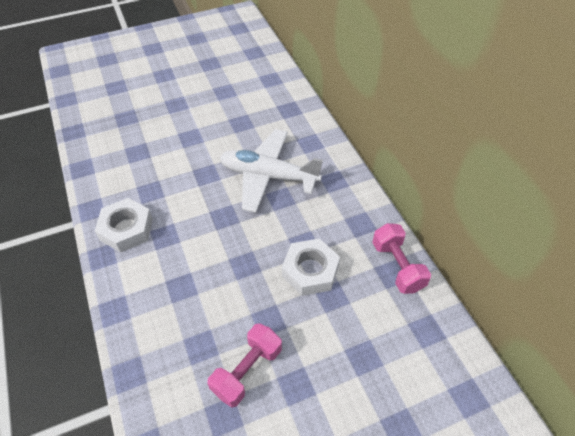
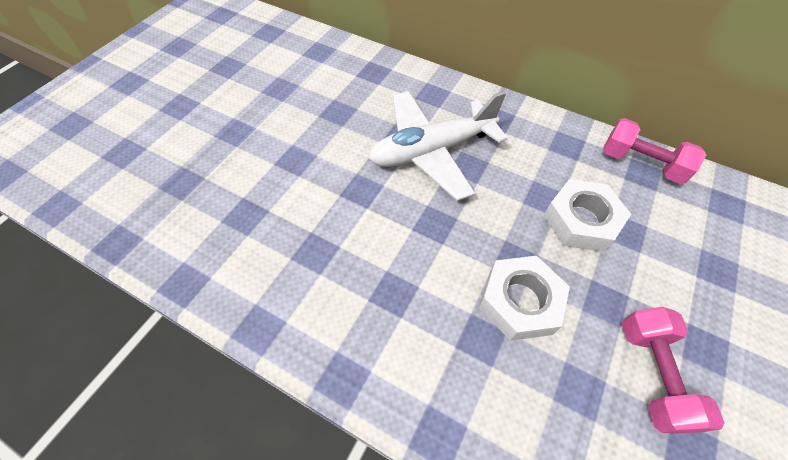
camera: 40 degrees left, 5 degrees up
(126, 229) = (337, 319): white nut -> white nut (520, 301)

